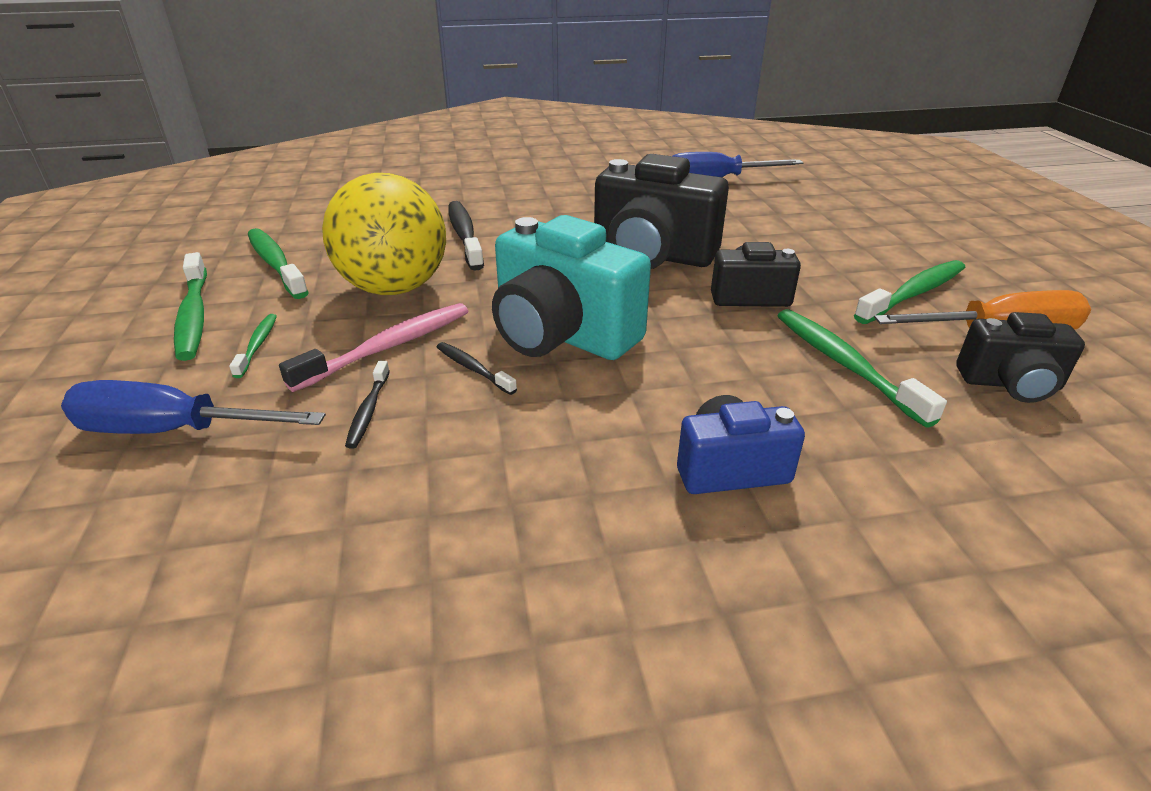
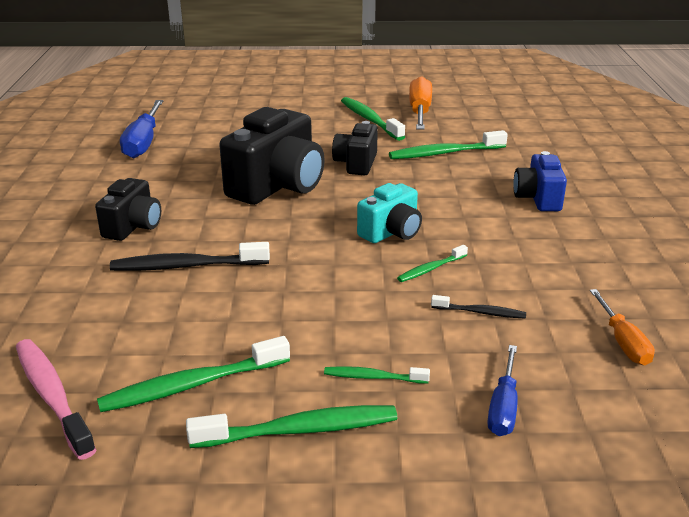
camera: 80 degrees left, 5 degrees down
(172, 431) = (503, 407): blue screwdriver -> blue screwdriver, size x0.62
(273, 549) = (623, 342): none -> orange screwdriver
(389, 347) = (392, 306): pink toothbrush -> pink toothbrush (52, 395)
(394, 288) = (286, 305): yellow ball -> none
(473, 369) = (431, 269): black toothbrush -> green toothbrush
(562, 335) = (391, 232): turquoise camera -> turquoise camera, size x0.57
(1010, 384) = (468, 122): black camera -> black camera (133, 226)

